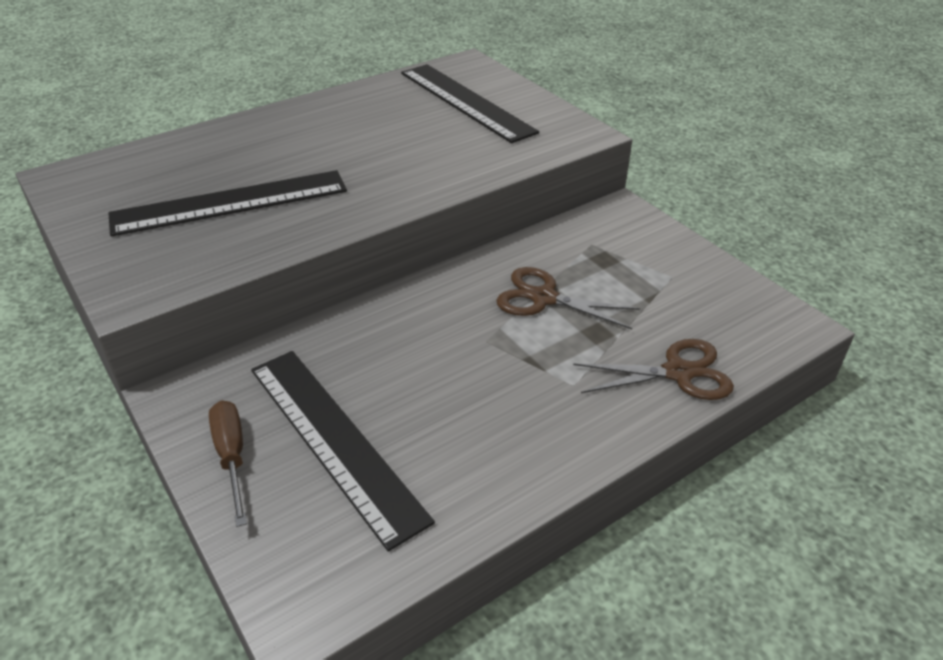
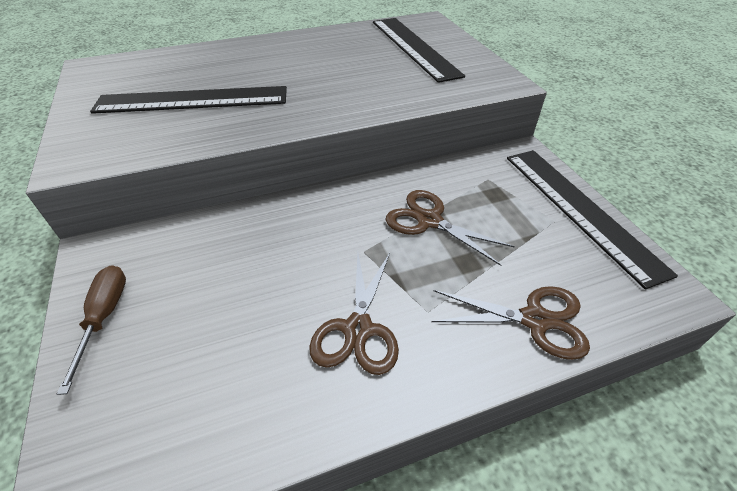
camera: 15 degrees right, 5 degrees up
(334, 440) = (193, 321): black ruler -> black ruler (579, 209)
(510, 414) = (358, 329): none -> brown scissors

